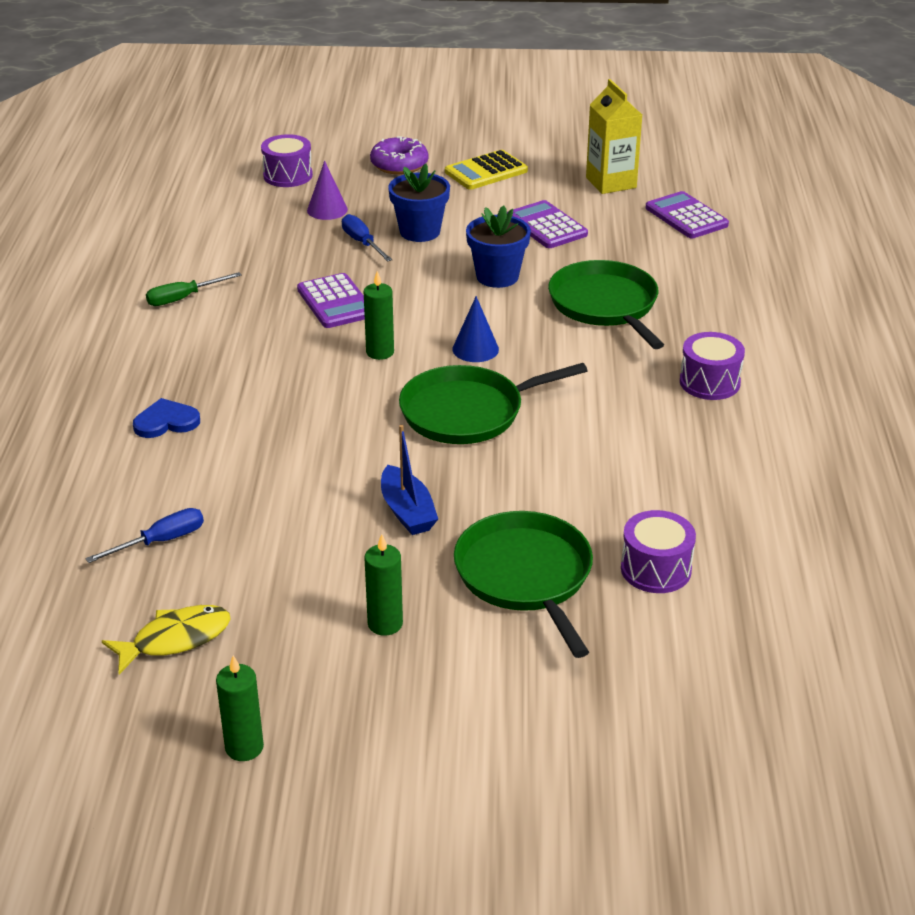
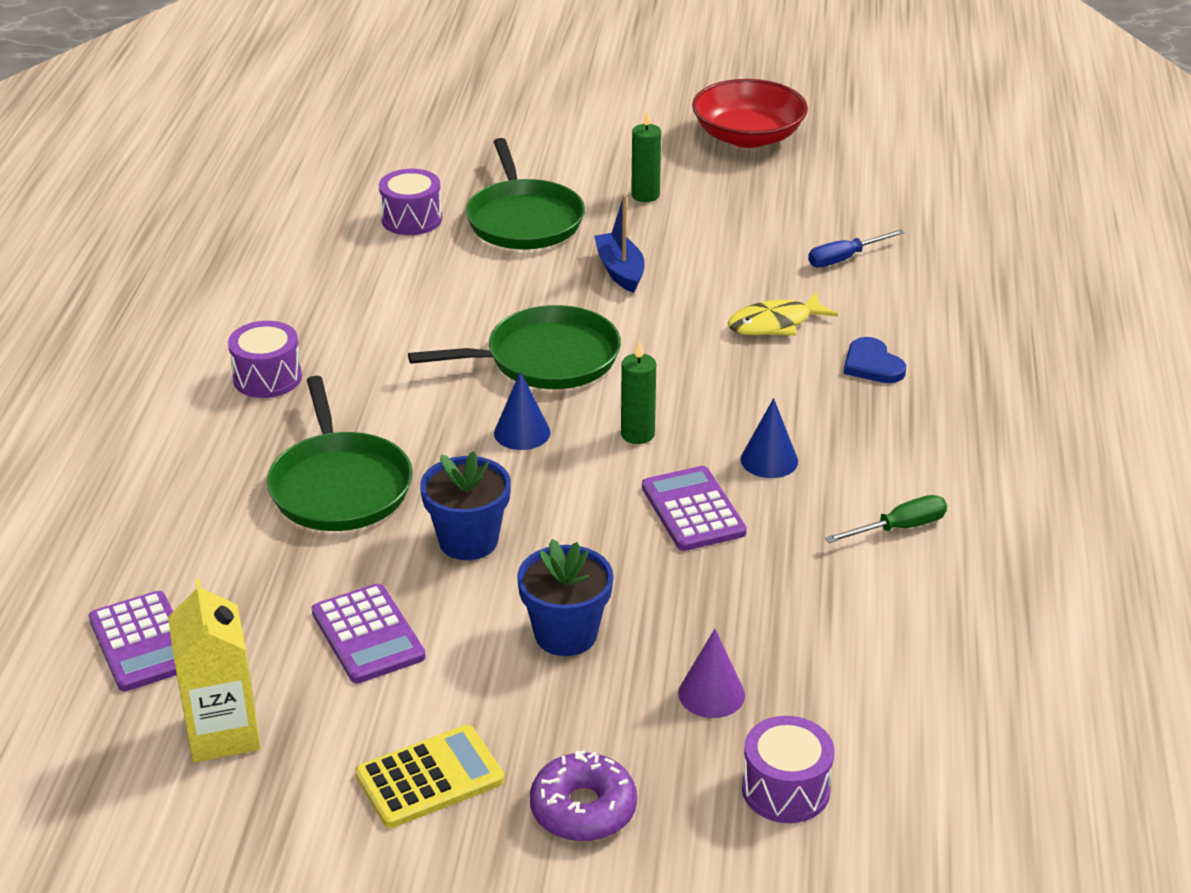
camera: 175 degrees left, 0 degrees up
(166, 422) = (872, 364): blue heart -> blue heart turned 75 degrees clockwise
(175, 639) = (812, 194): yellow fish -> yellow fish (774, 324)
(244, 747) = (748, 137): green candle -> red bowl
(273, 338) = (769, 460): none -> blue cone
(362, 243) = (655, 616): blue screwdriver -> none

